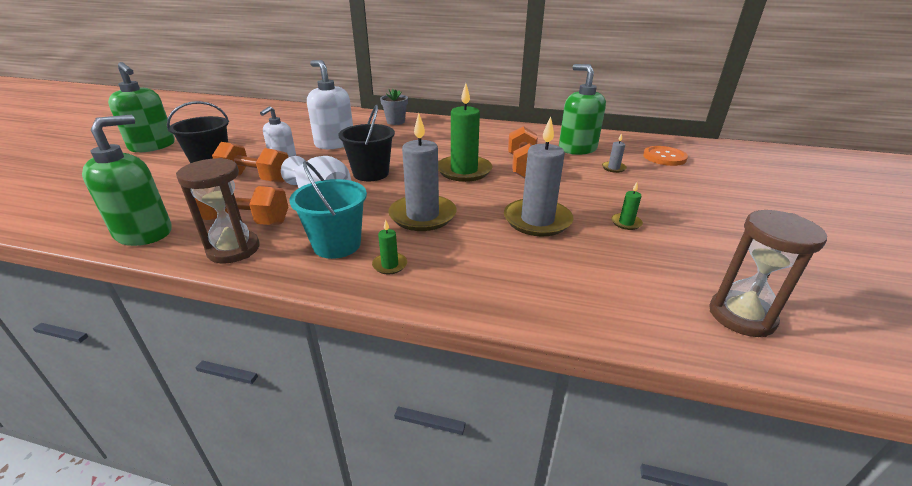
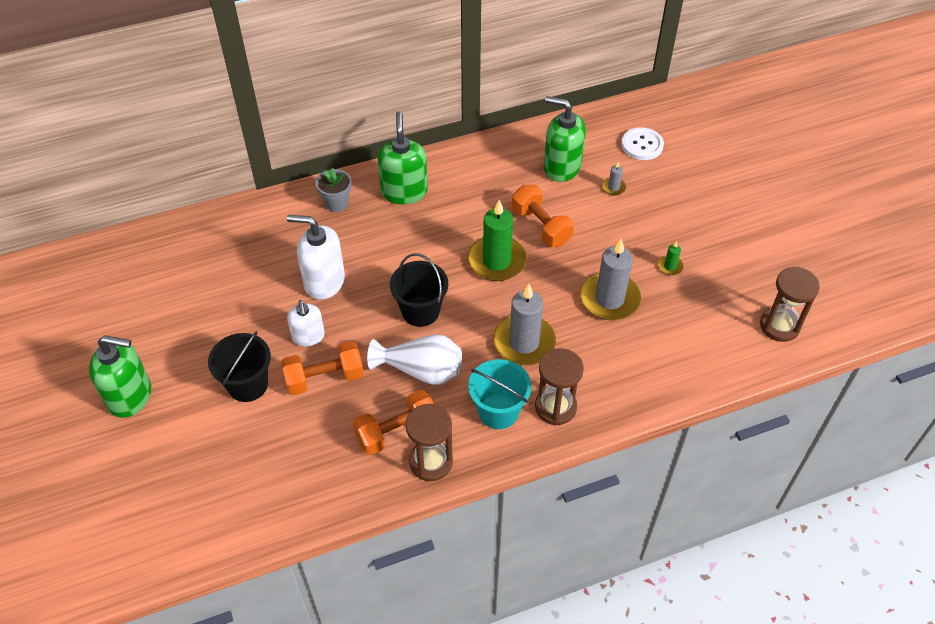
camera: 35 degrees left, 20 degrees up
(144, 233) = (335, 492): green soap dispenser -> green soap dispenser (404, 191)
(390, 265) = (555, 407): green candle -> brown hourglass
(664, 157) = (642, 145): orange button -> white button

